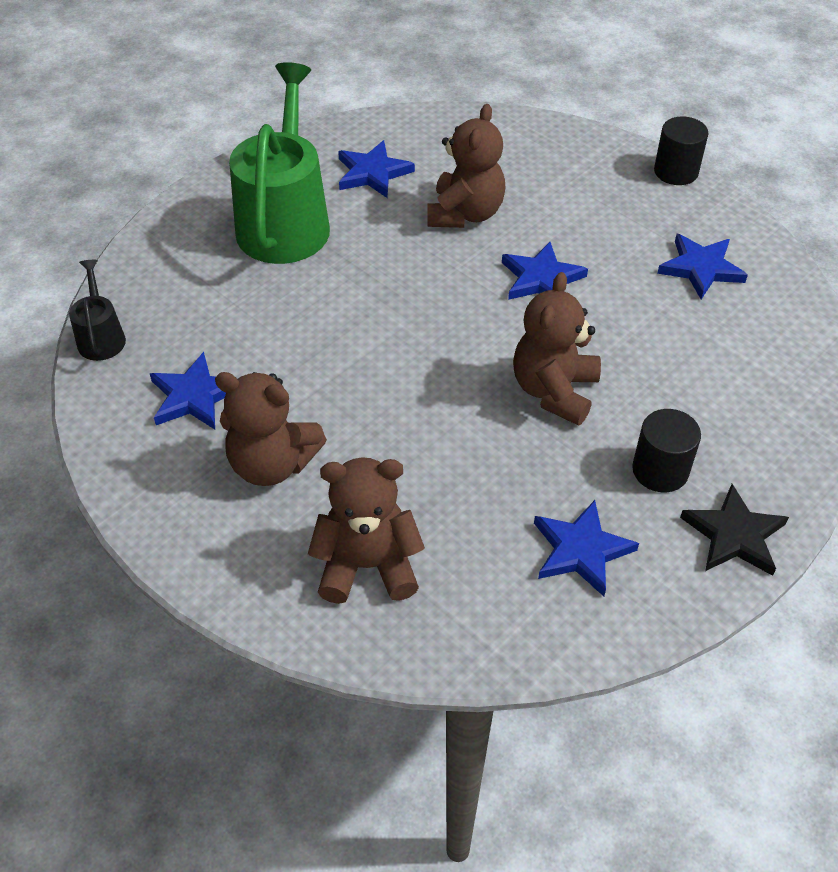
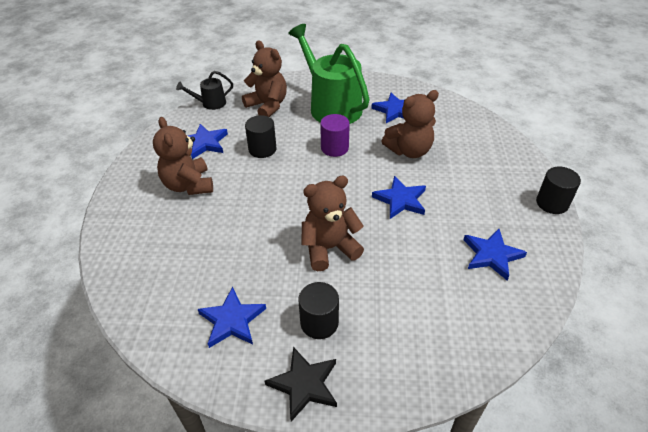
camera: 50 degrees right, 5 degrees down
(101, 337) = (210, 103): black watering can -> black watering can turned 150 degrees counterclockwise
(285, 222) = (331, 106): green watering can -> green watering can turned 90 degrees counterclockwise
(289, 343) = (262, 149): none -> black cylinder
(367, 565) = (156, 248): brown teddy bear -> brown teddy bear (267, 106)
(376, 273) = (334, 148): none -> purple cylinder

